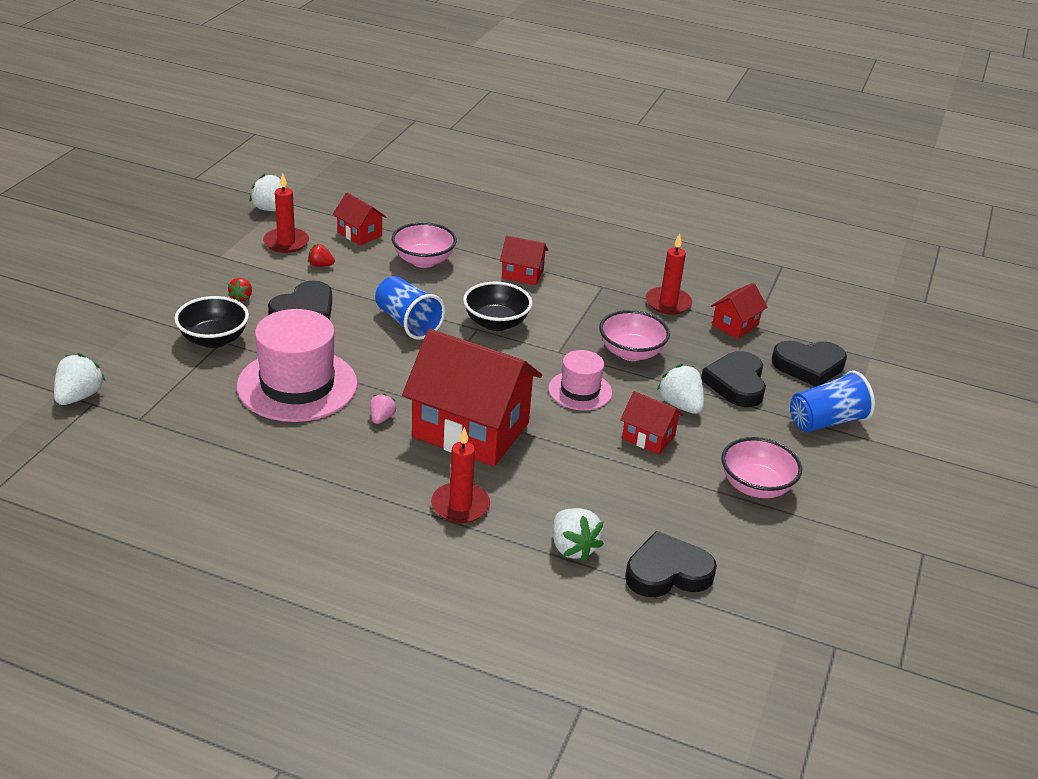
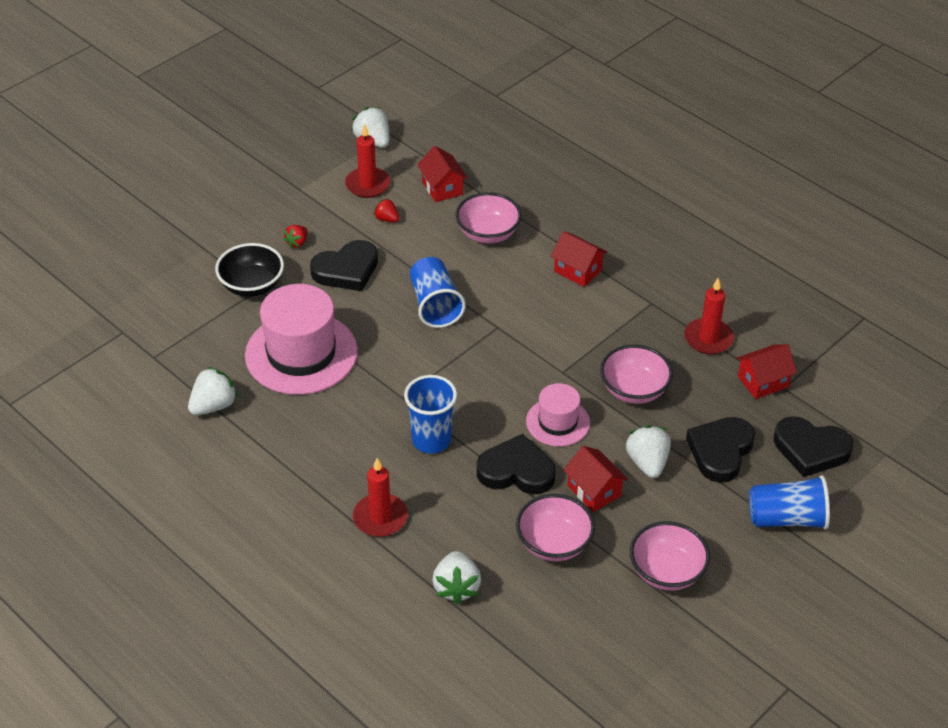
camera: 25 degrees right, 10 degrees up
(79, 396) = (115, 322): white strawberry -> white strawberry (213, 405)
(381, 418) = (358, 407): pink strawberry -> none
(471, 430) = (431, 440): red house -> blue cup
(496, 323) = (519, 324): black bowl -> none
(640, 488) = (554, 543): none -> pink bowl
(667, 572) = (527, 636): black heart -> black heart (516, 471)

